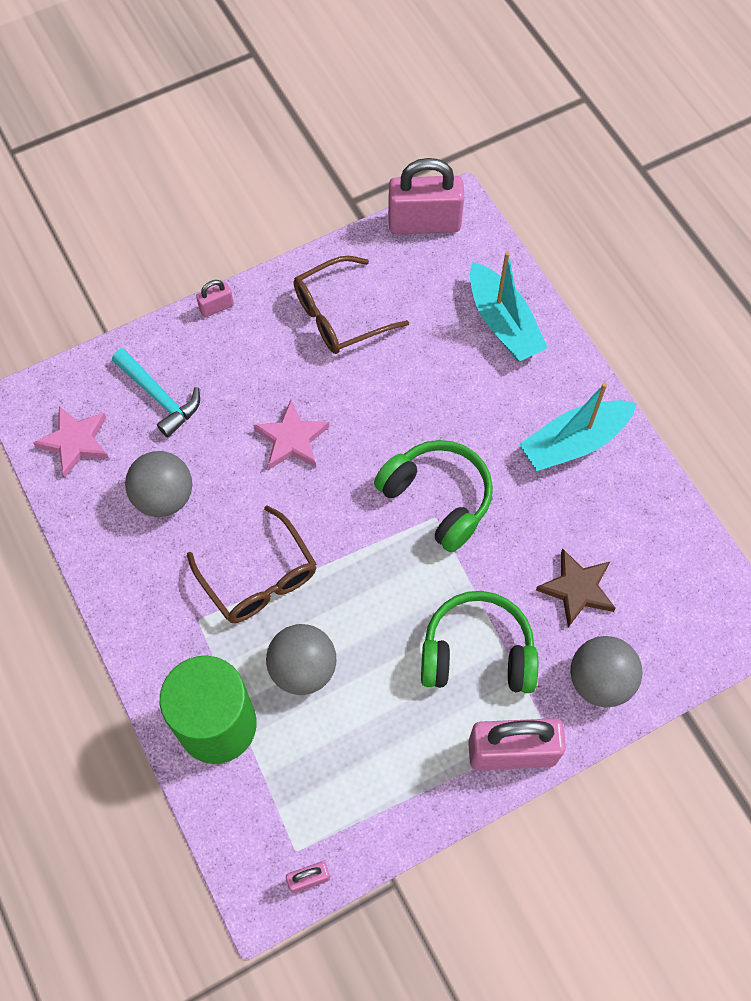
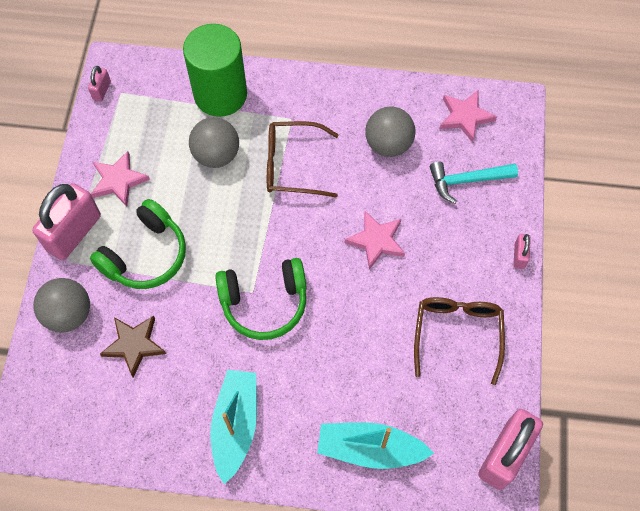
camera: 125 degrees right, 0 degrees up
(414, 755) = (118, 180): none -> pink star

